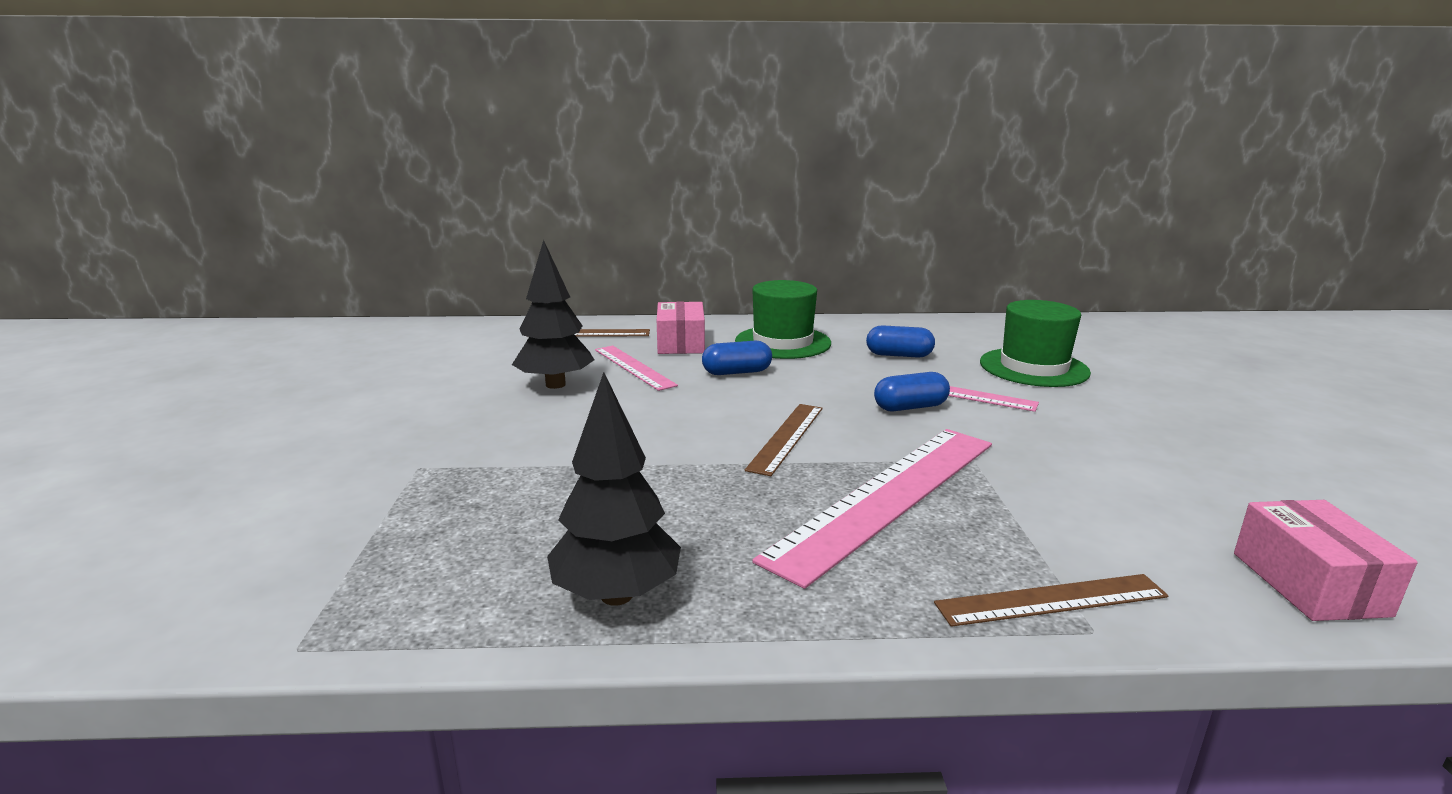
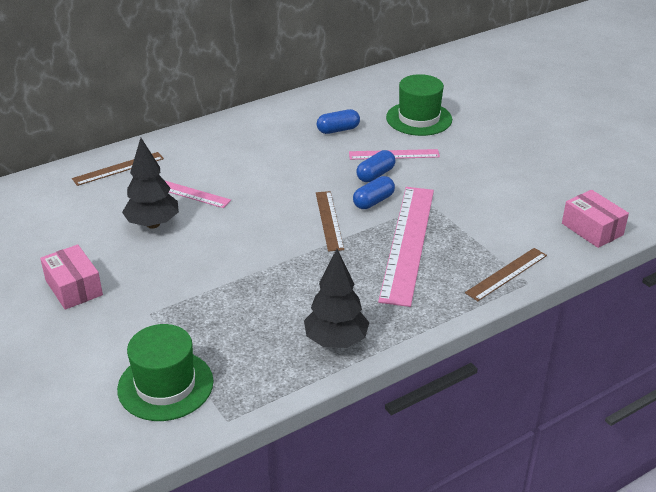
camera: 30 degrees left, 15 degrees up
(681, 343) = (193, 160): pink box -> pink box (74, 288)
(737, 372) = (255, 176): blue capsule -> blue capsule (373, 201)
(782, 342) = (258, 138): green hat -> green hat (165, 385)

